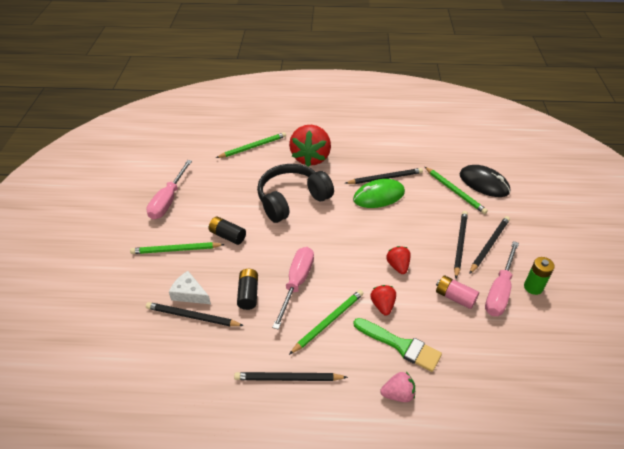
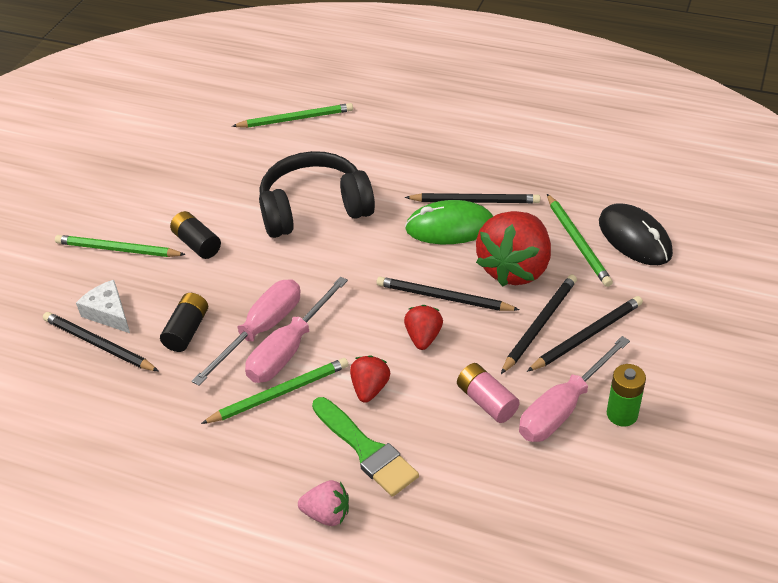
camera: 20 degrees right, 0 degrees up
(168, 200) = (139, 177): pink screwdriver -> pink screwdriver (289, 349)
(288, 378) = (186, 455): black pencil -> black pencil (443, 298)
(311, 157) = (375, 149): red strawberry -> red strawberry (515, 268)

